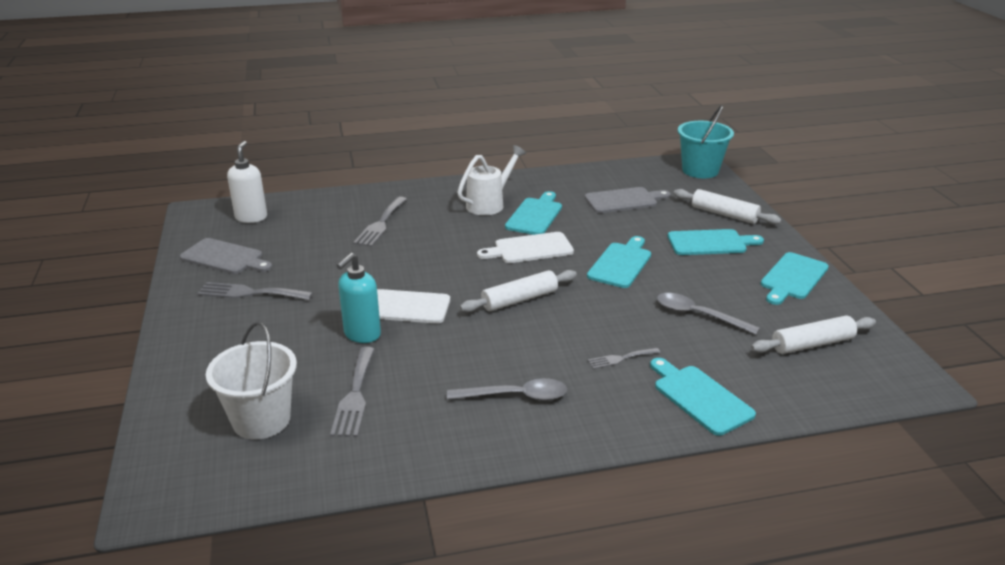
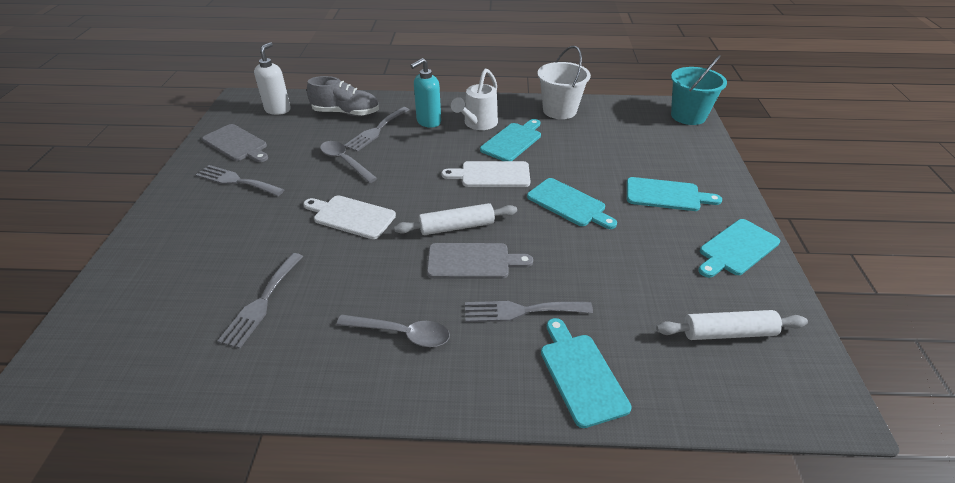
camera: 15 degrees right, 10 degrees up
(261, 420) = (172, 312): white bucket -> white bucket (559, 110)
(335, 211) = (346, 113): none -> grey shoe
(362, 335) = (302, 239): turquoise soap dispenser -> turquoise soap dispenser (428, 122)
(489, 204) = (478, 124): white watering can -> white watering can turned 150 degrees clockwise
(620, 358) = (521, 311): grey fork -> grey fork, size x1.71
(621, 263) = (569, 204): turquoise cutting board -> turquoise cutting board turned 90 degrees clockwise
(624, 200) = (601, 137): grey cutting board -> grey cutting board (473, 261)
(698, 315) = (620, 275): grey spoon -> grey spoon (344, 161)
(724, 214) = (693, 166): white rolling pin -> none

